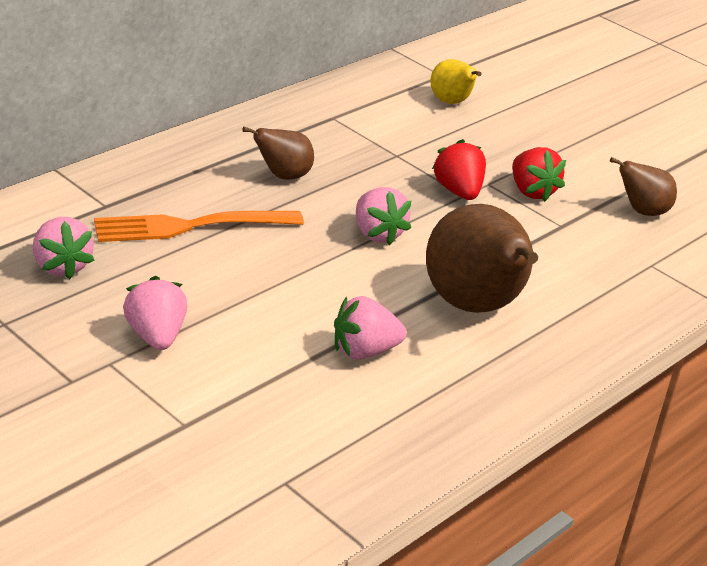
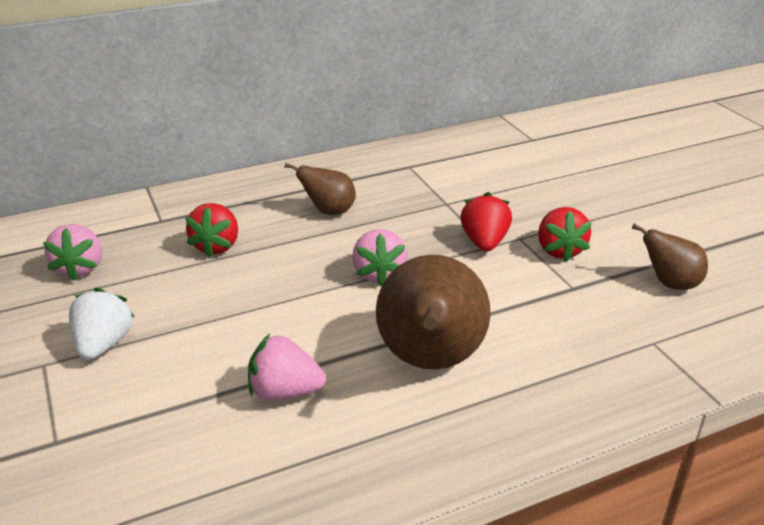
camera: 25 degrees right, 0 degrees up
(155, 336) = (103, 344): pink strawberry -> white strawberry
(191, 226) = (217, 246): orange fork -> red strawberry
(451, 102) = (527, 163): yellow pear -> none

